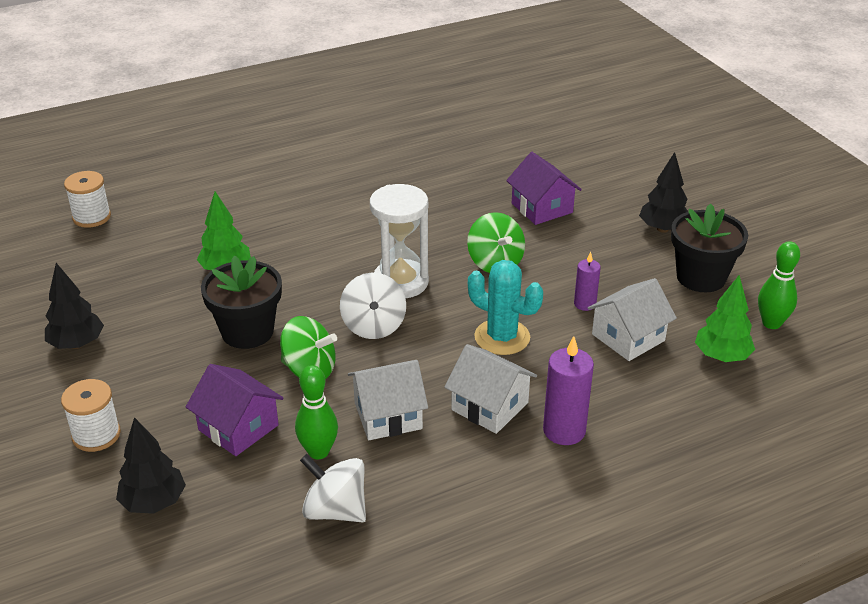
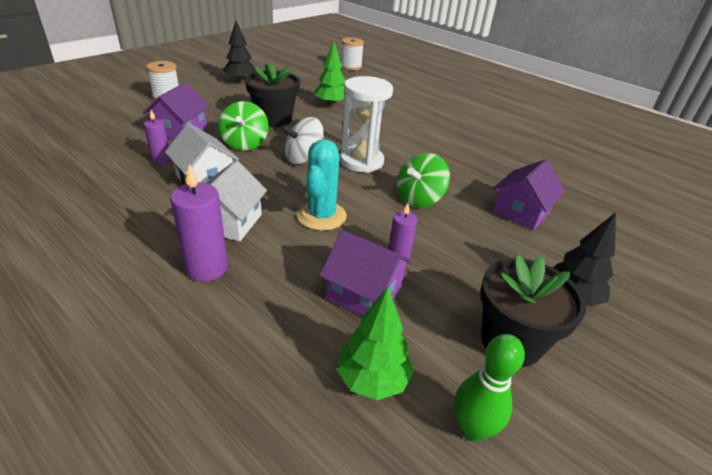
camera: 65 degrees right, 0 degrees up
(154, 502) = (111, 119): black tree -> none
(318, 452) = (161, 159): green bowling pin -> purple candle
(335, 510) = (102, 174): white spinning top -> none
(628, 337) = (364, 293): white house -> purple house

